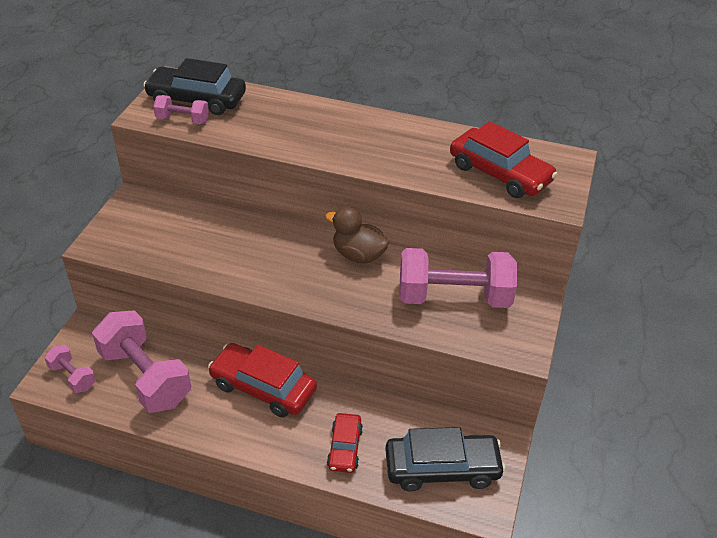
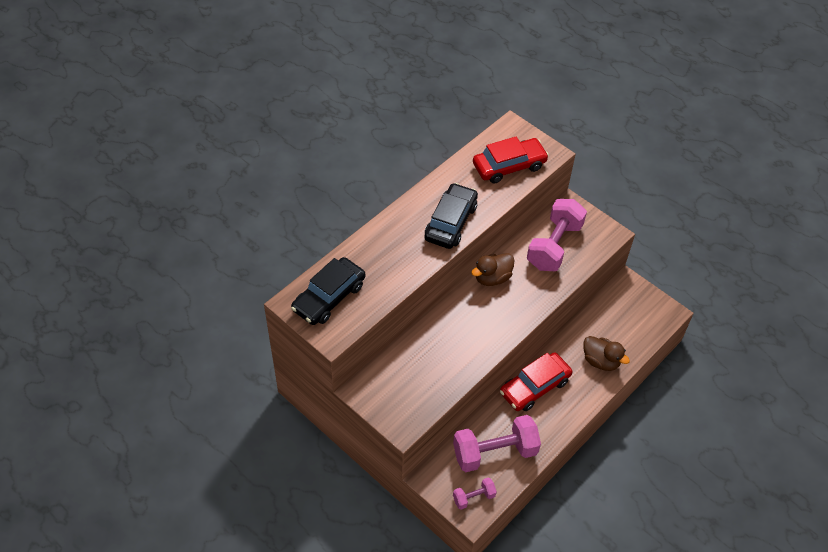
camera: 65 degrees left, 10 degrees up
(182, 120) = (352, 314): pink dumbbell -> none
(345, 448) = (600, 361): red car -> brown duck
(442, 468) = (634, 320): black car -> black car (450, 222)

